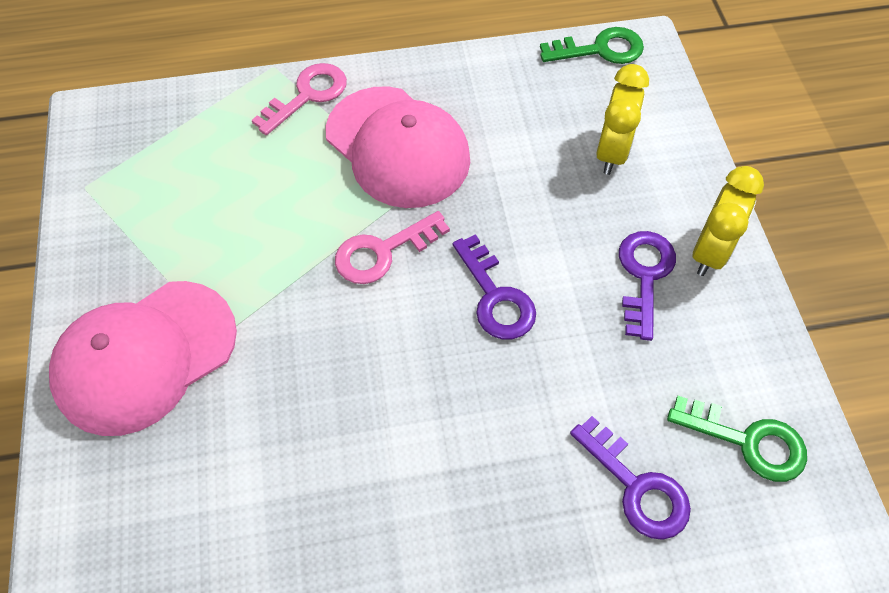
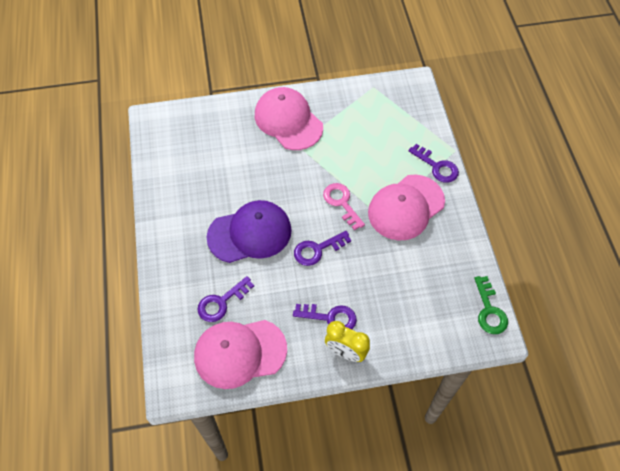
camera: 90 degrees right, 0 degrees up
(307, 95) = (437, 166): pink key -> purple key
(458, 433) = (250, 233): none -> purple cap
(612, 152) = (410, 310): yellow clock -> none
(747, 441) = (240, 353): green key -> pink cap

